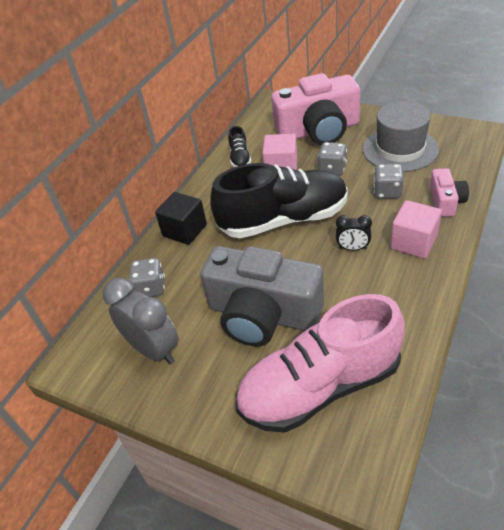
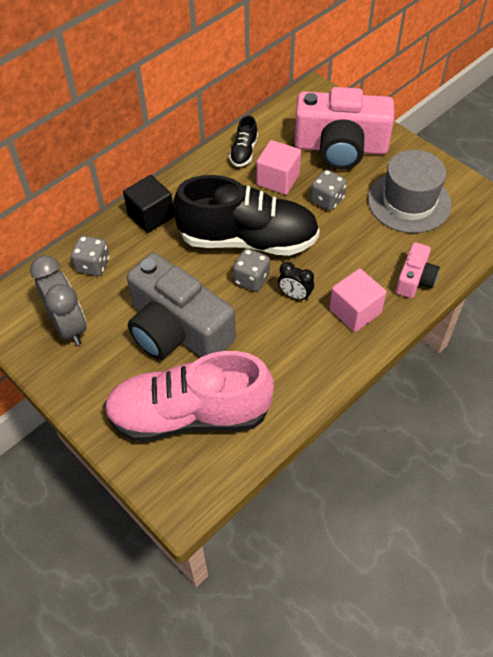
camera: 15 degrees right, 10 degrees up
(387, 192) = (365, 247): grey dice -> grey dice (251, 279)

